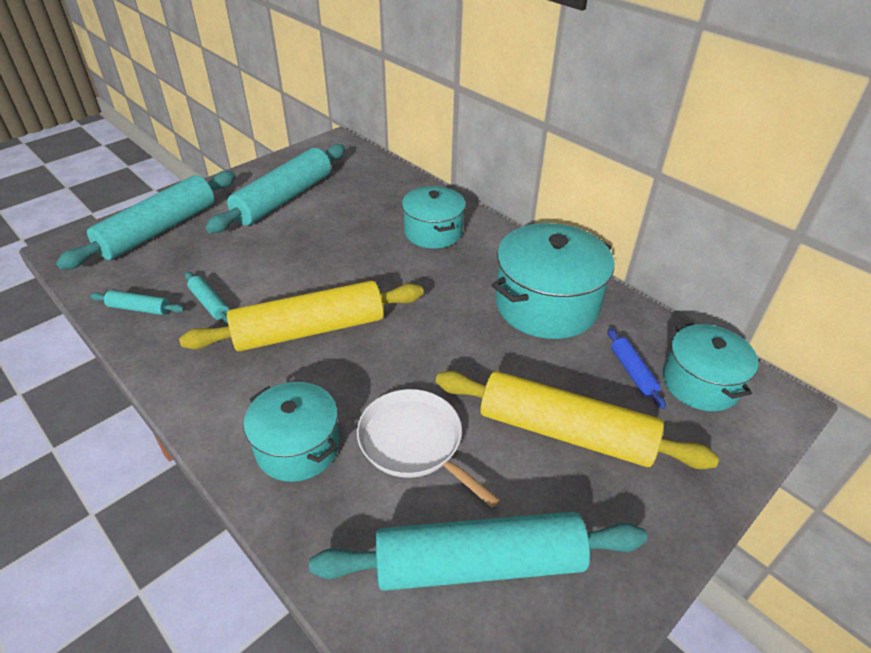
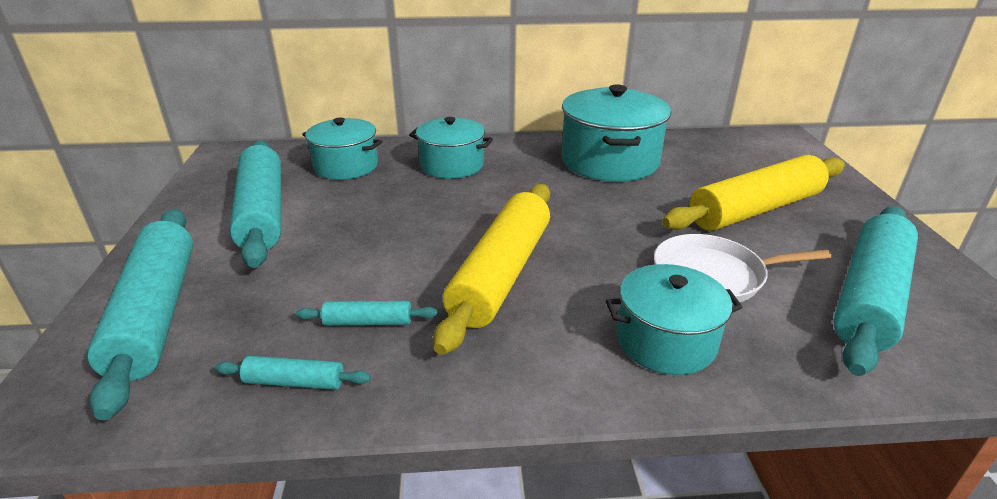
camera: 50 degrees left, 10 degrees down
(139, 309) = (294, 382): turquoise rolling pin -> turquoise rolling pin turned 45 degrees clockwise
(632, 372) = (716, 164): blue rolling pin -> none
(700, 383) = (747, 149): turquoise pot -> turquoise pot (346, 166)

